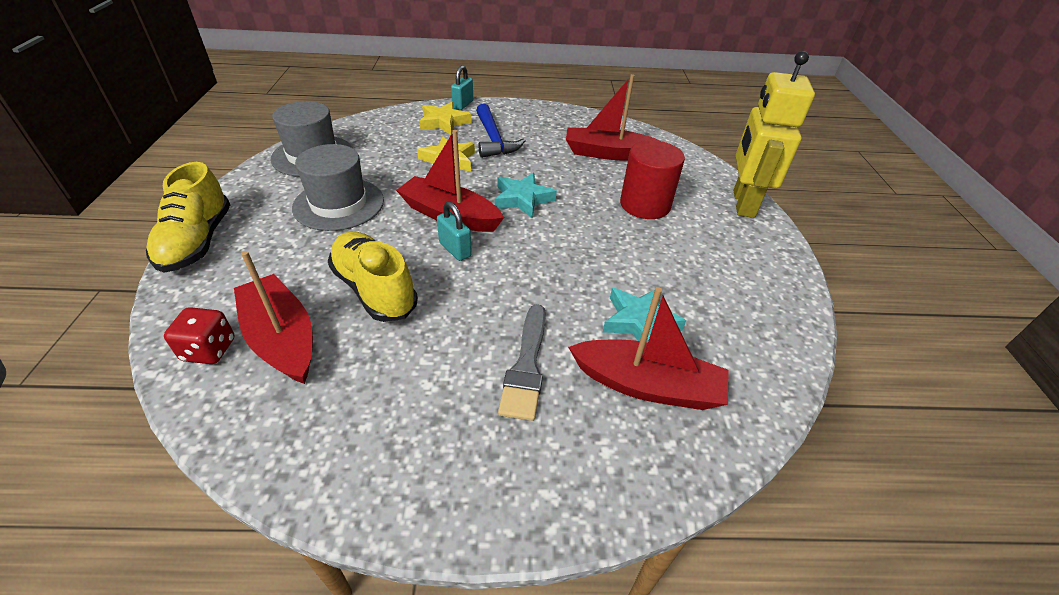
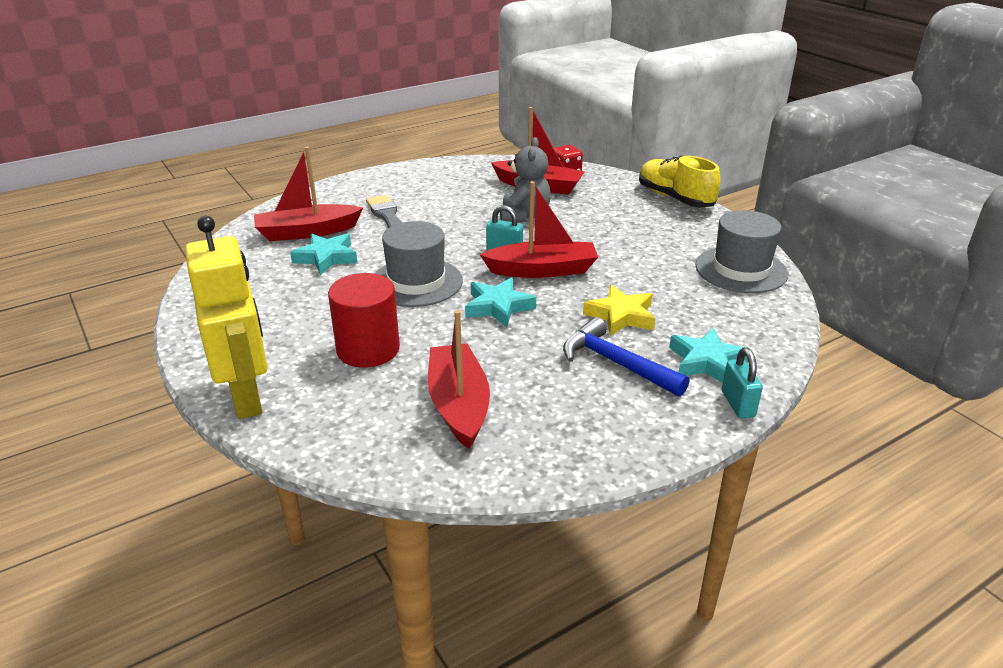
camera: 150 degrees right, 10 degrees down
(339, 204) = (639, 246): grey hat -> grey hat (416, 282)
(374, 289) = (524, 216): yellow shoe -> grey teddy bear
(444, 122) = (706, 362): yellow star -> turquoise star
(607, 153) = (458, 404): red boat -> red boat turned 75 degrees counterclockwise

